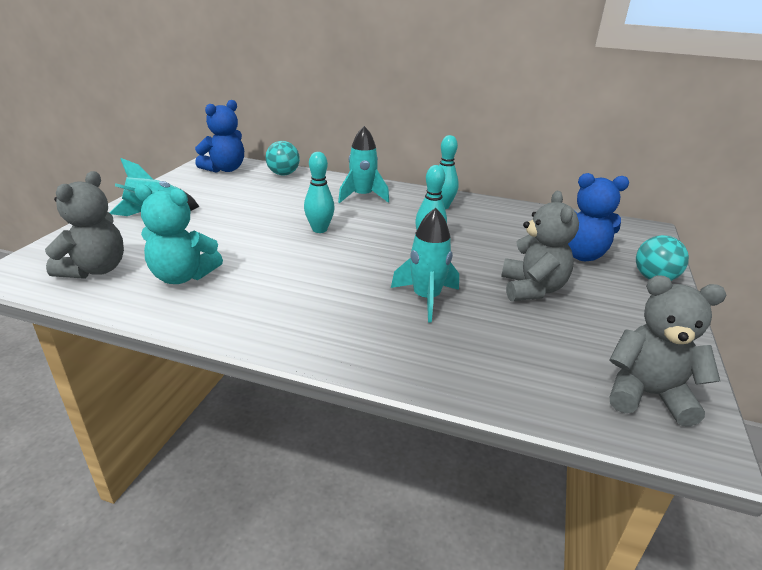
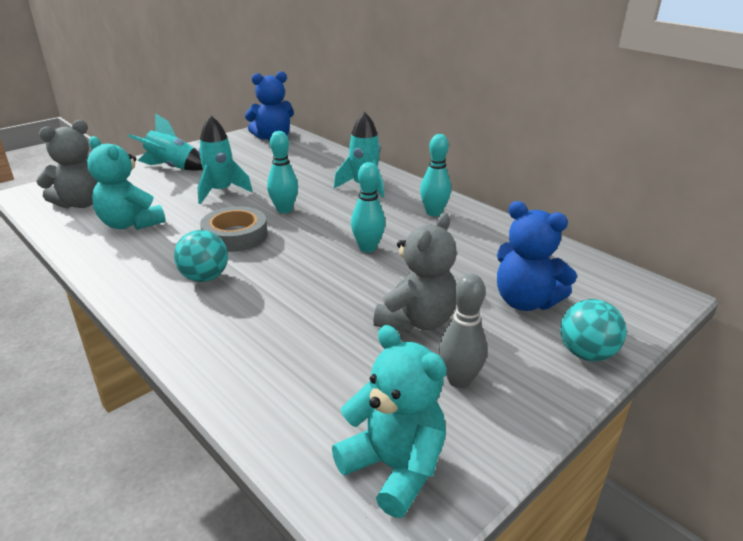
camera: 30 degrees right, 0 degrees up
(283, 174) = (317, 151): turquoise ball -> turquoise ball (204, 277)
(304, 261) = (235, 235): none -> grey tape
(426, 298) = (297, 298): turquoise rocket -> turquoise rocket (221, 191)
(609, 321) = (459, 380): none -> grey bowling pin
(647, 394) = (394, 467): grey teddy bear -> turquoise teddy bear

